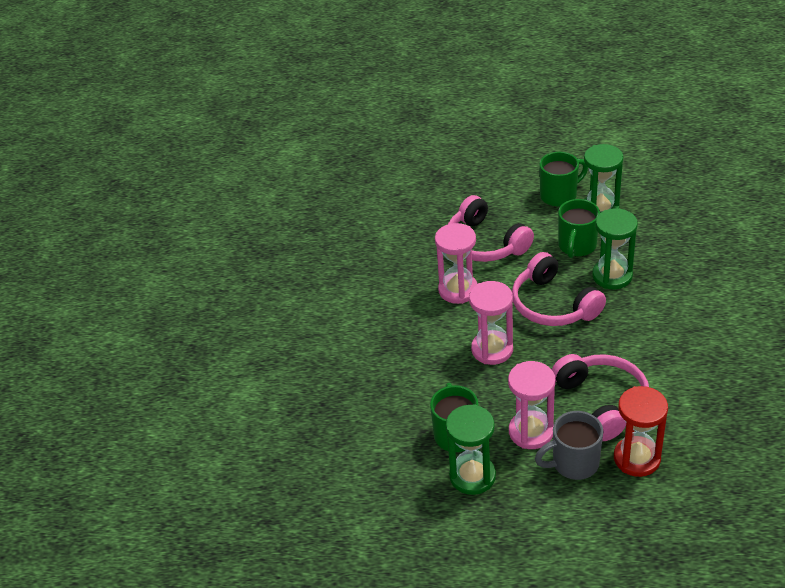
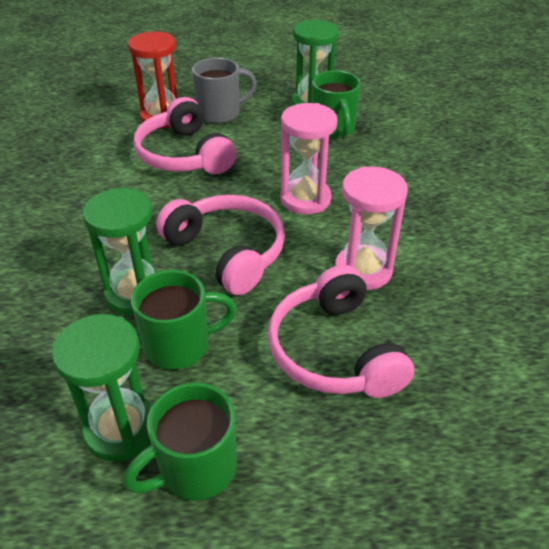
camera: 170 degrees right, 0 degrees up
(485, 243) = (334, 350): pink headphones -> pink headphones turned 150 degrees counterclockwise
(531, 432) = (259, 132): pink hourglass -> none
(577, 246) = (180, 345): green mug -> green mug turned 60 degrees clockwise

